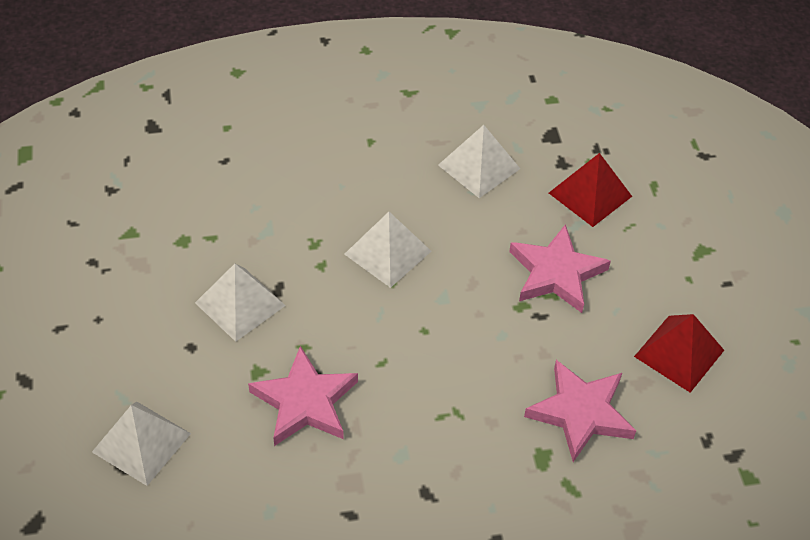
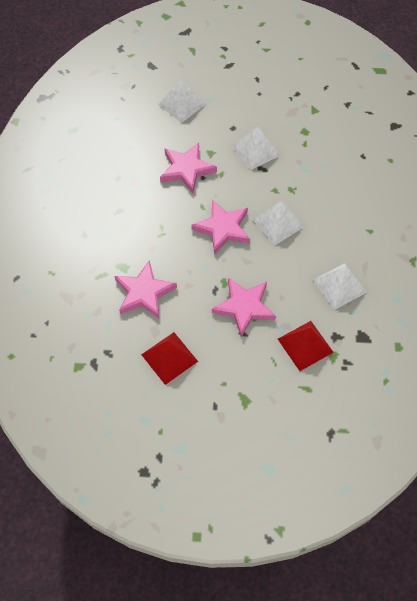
camera: 105 degrees right, 10 degrees up
(420, 324) = (223, 228): none -> pink star

